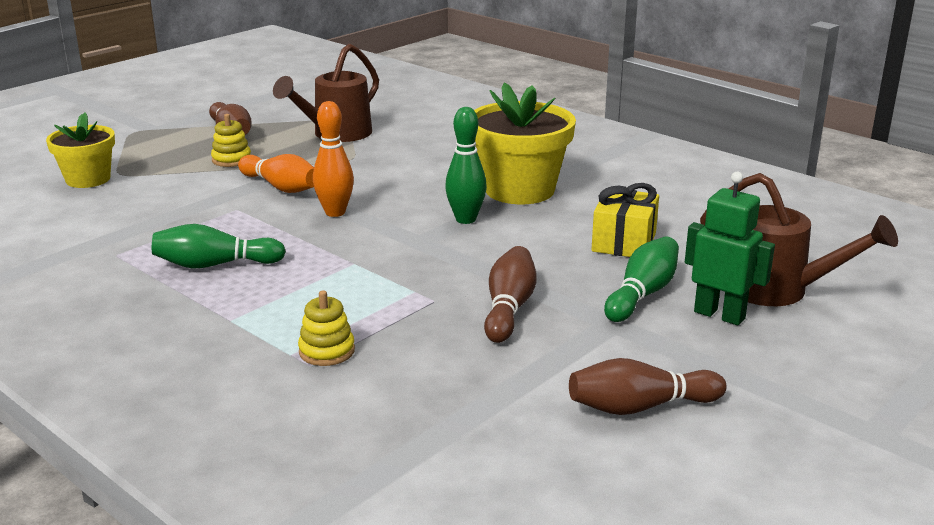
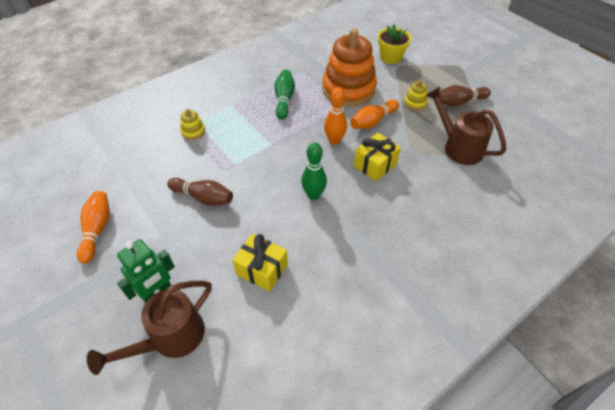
camera: 100 degrees right, 25 degrees up
(187, 209) = (348, 89): none -> orange stacking toy
(386, 182) = (375, 165): none -> yellow gift
(519, 190) = (354, 229): yellow flower pot -> none
(640, 407) = (97, 230): brown bowling pin -> orange bowling pin
(642, 294) = (195, 260): green bowling pin -> none

